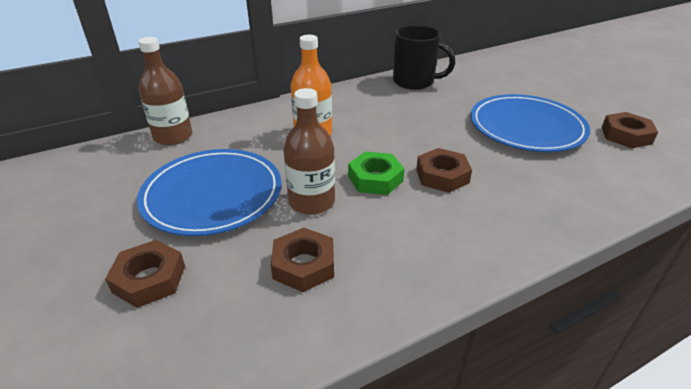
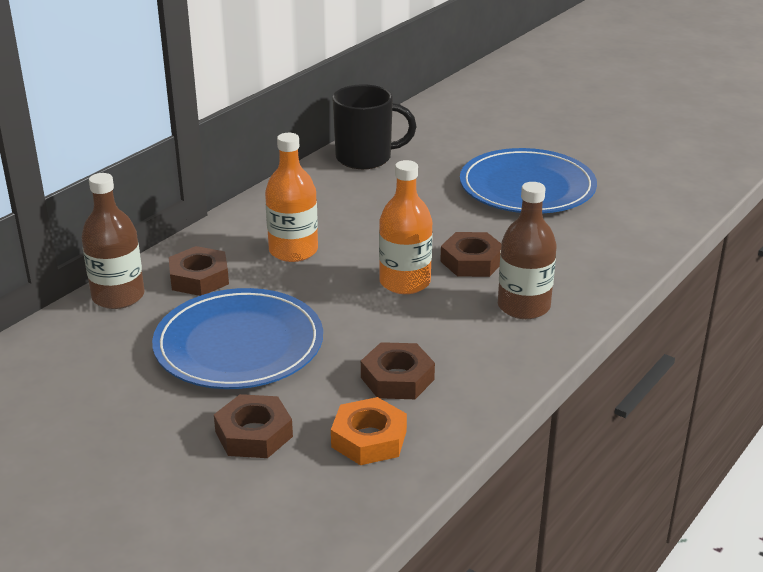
camera: 25 degrees left, 5 degrees down
(231, 320) = (369, 439): none -> orange nut
(311, 202) = (356, 322): brown bottle -> brown bottle (523, 306)
(375, 179) = (405, 282): green nut -> orange bottle
(626, 135) = (630, 174): brown nut -> brown nut (199, 278)

